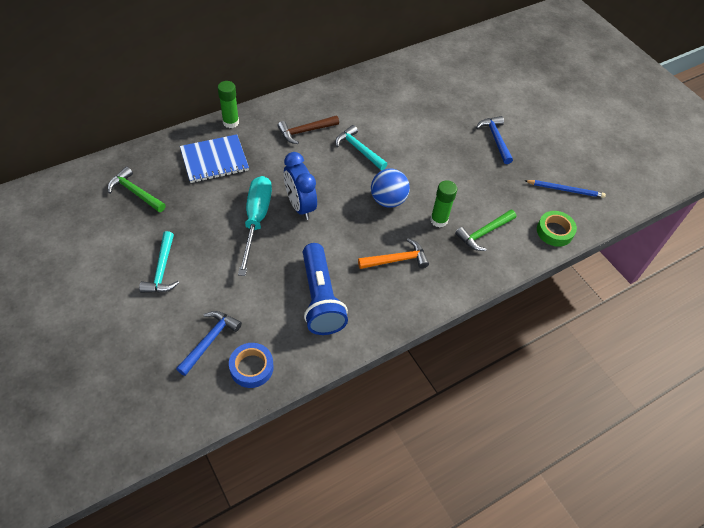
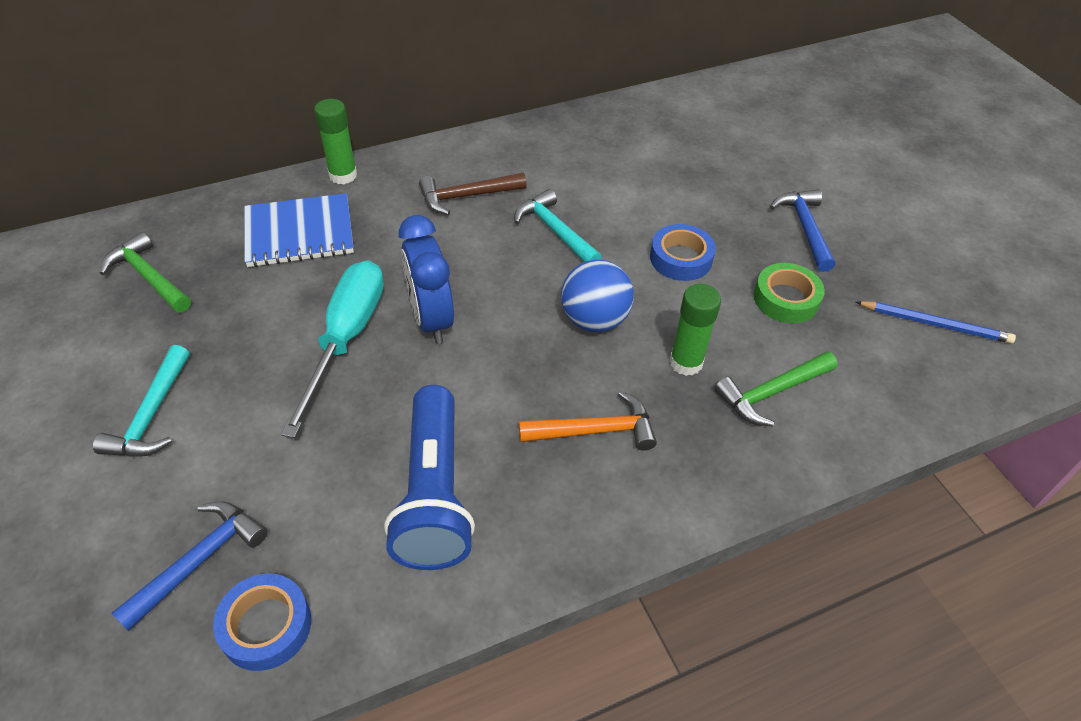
camera: 10 degrees right, 5 degrees down
(430, 161) = (681, 258): none -> blue tape
(554, 231) = (912, 400): green tape -> green tape (786, 299)

